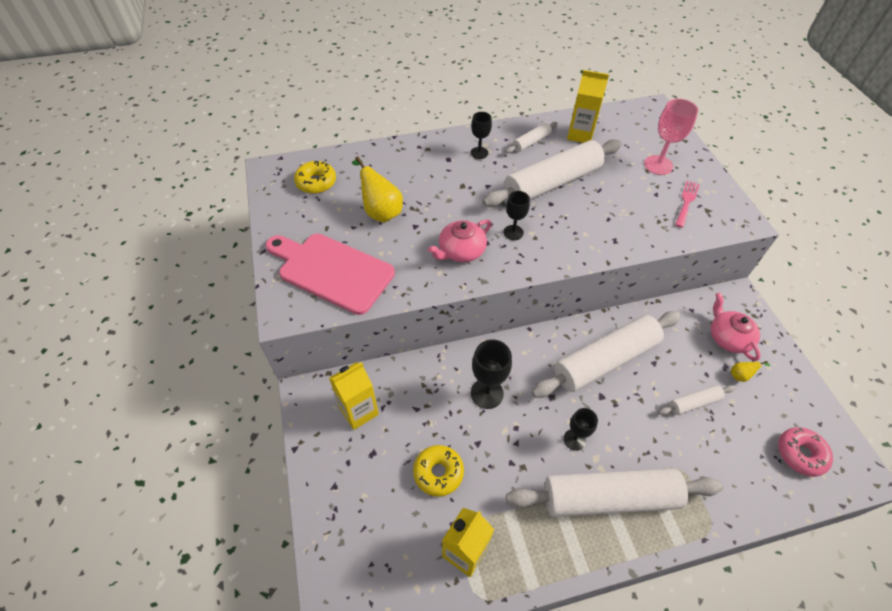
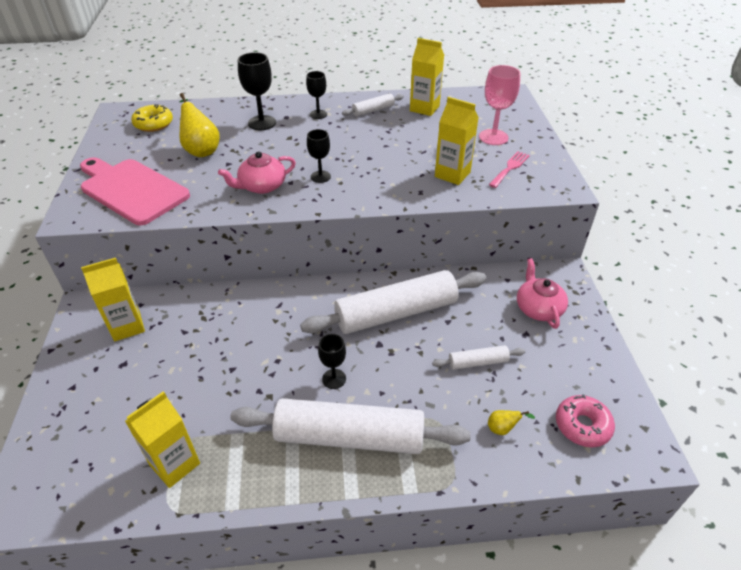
camera: 10 degrees right, 10 degrees down
(438, 473) = (180, 389): yellow donut -> none
(487, 393) = (260, 327): black goblet -> black goblet (262, 123)
(552, 183) = (378, 142): white rolling pin -> none
(636, 215) = (452, 174): none -> yellow carton
(740, 375) = (539, 344): yellow pear -> yellow pear (503, 428)

